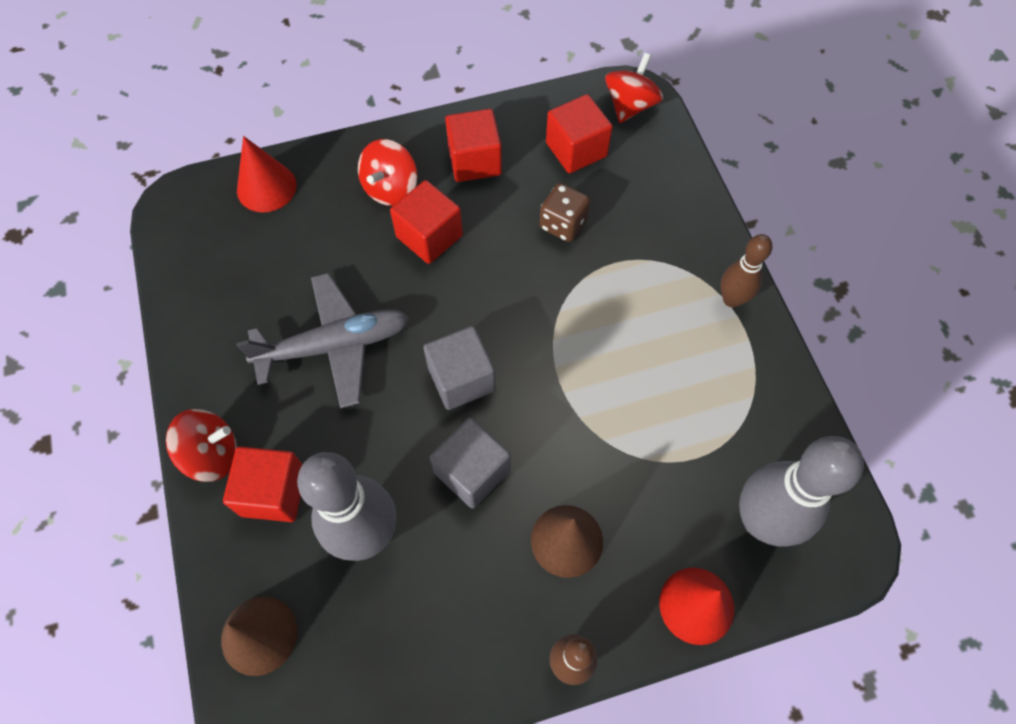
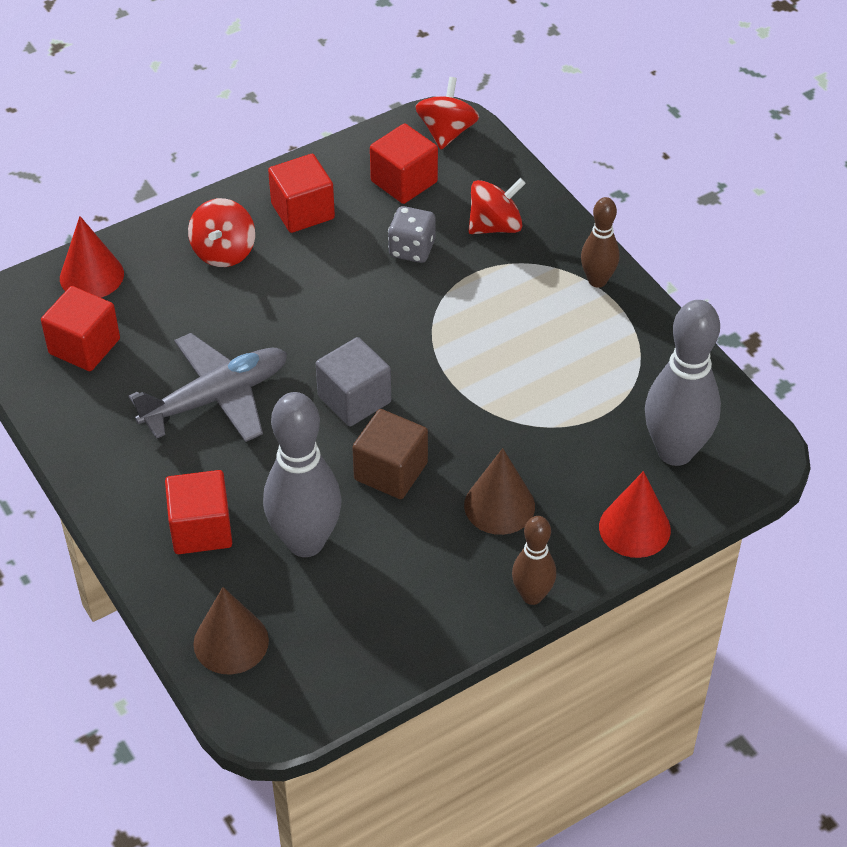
camera: 15 degrees left, 15 degrees down
(212, 454) = (126, 512): red spinning top -> red spinning top (495, 226)
(429, 236) = (279, 286): red cube -> red cube (84, 346)
(472, 471) = (391, 471): grey cube -> brown cube
(563, 224) = (412, 249): brown dice -> grey dice

